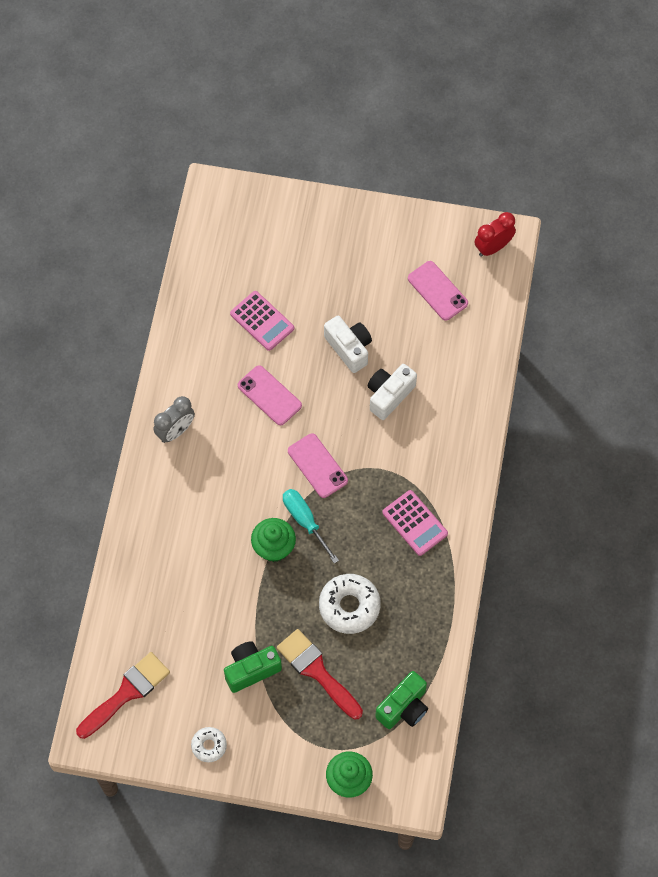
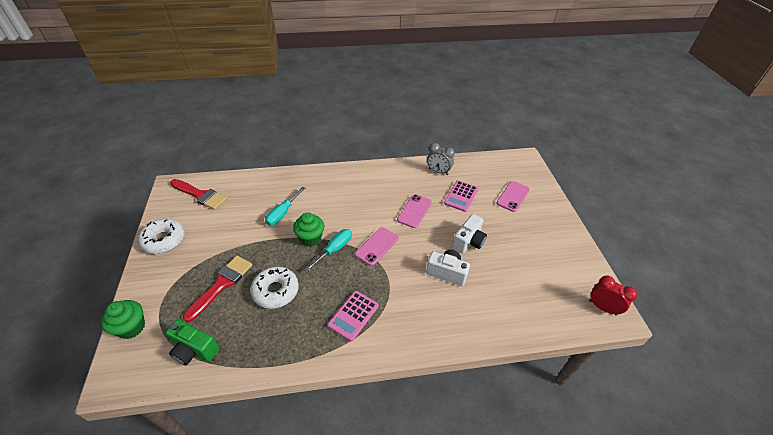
camera: 70 degrees right, 20 degrees down
(175, 431) = (372, 177): grey clock -> grey clock (438, 171)
(209, 746) = (164, 240): white donut -> white donut, size x1.78
(211, 577) = (282, 213): none -> turquoise screwdriver
(251, 669) = (220, 248): green camera -> none
(437, 291) = (543, 281): pink phone -> pink phone (513, 196)

